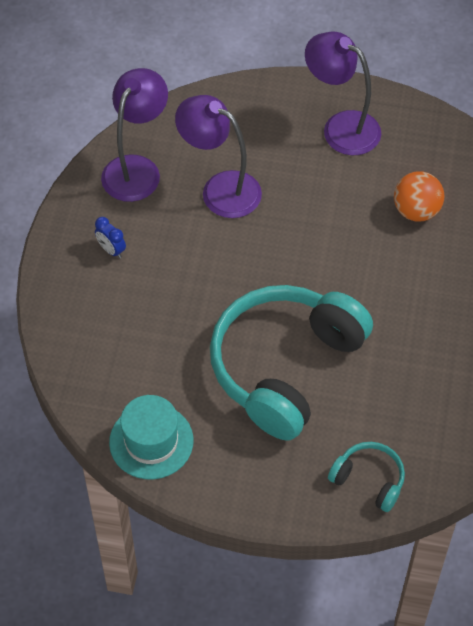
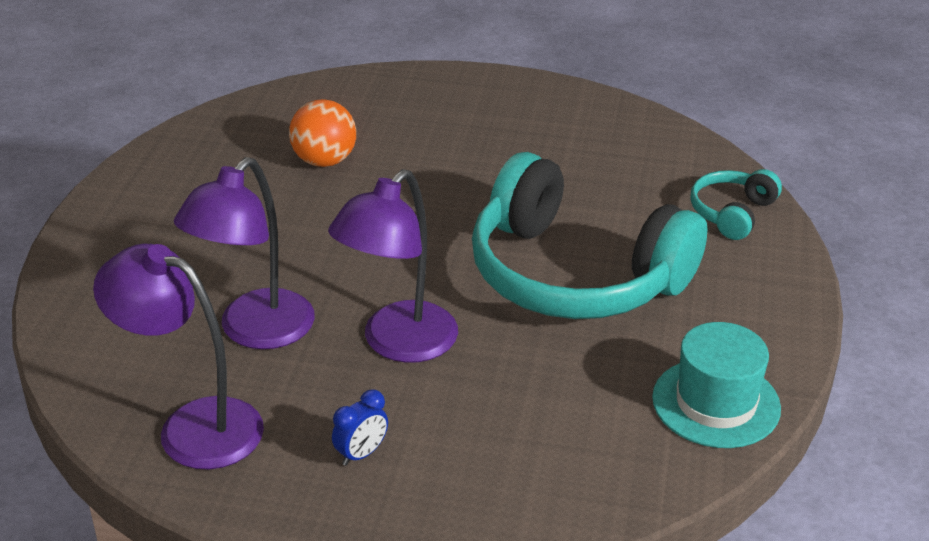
camera: 90 degrees left, 20 degrees down
(341, 127) = (164, 215): purple lamp -> purple lamp (398, 344)

